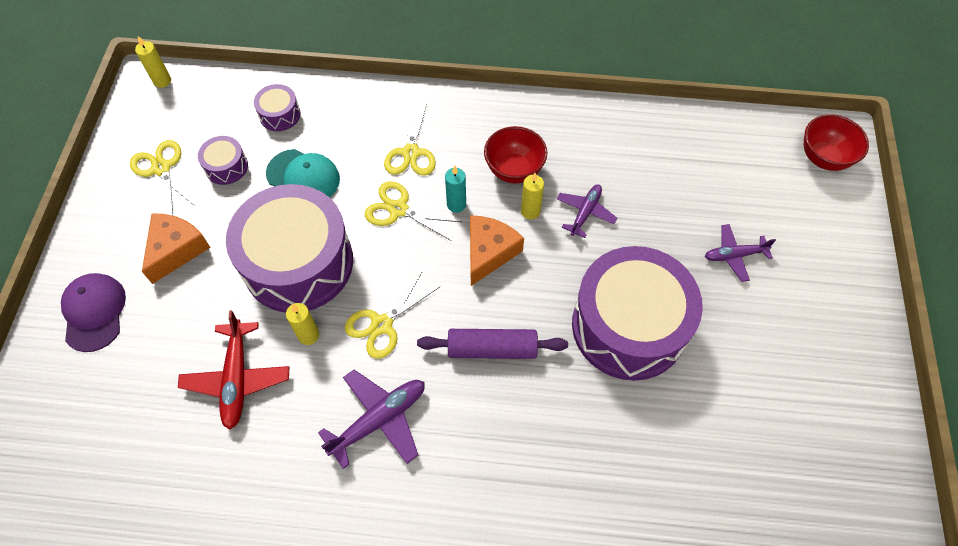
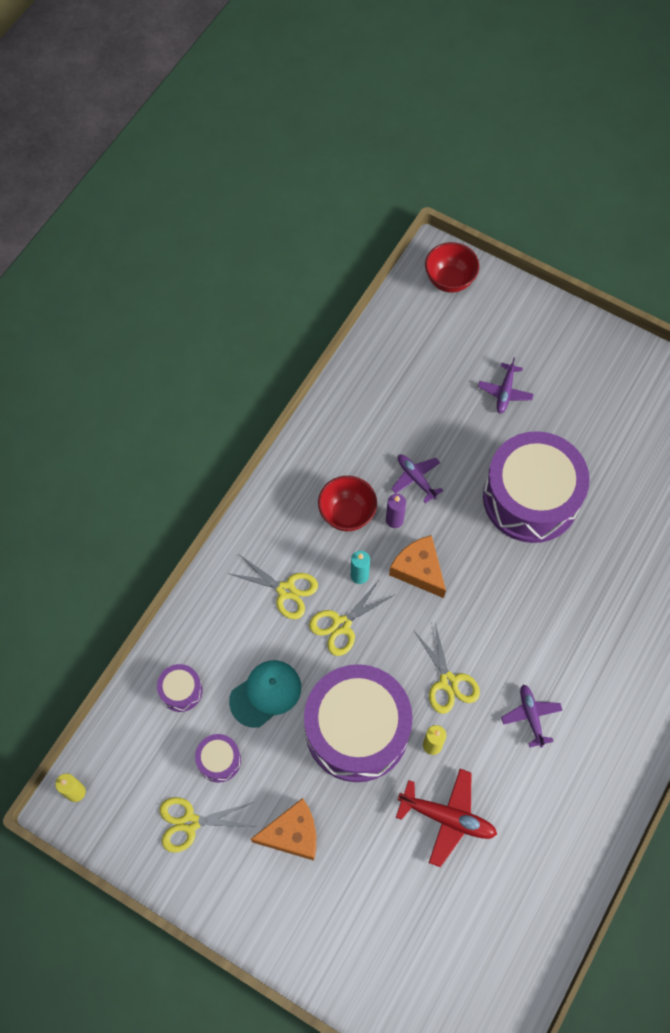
camera: 65 degrees left, 5 degrees up
(94, 312) = (326, 927): purple cap -> none
(176, 250) = (292, 834): orange cheese -> orange cheese turned 120 degrees clockwise
(379, 420) = (531, 716): purple plane -> purple plane, size x0.65
(492, 349) = (507, 606): purple rolling pin -> none
(530, 211) = (394, 520): yellow candle -> purple candle

